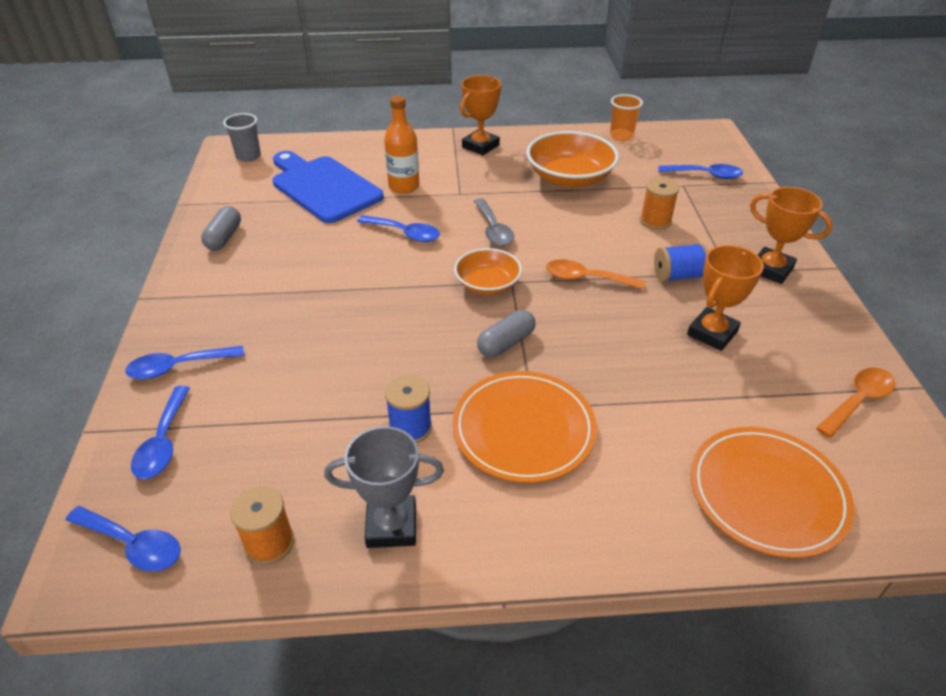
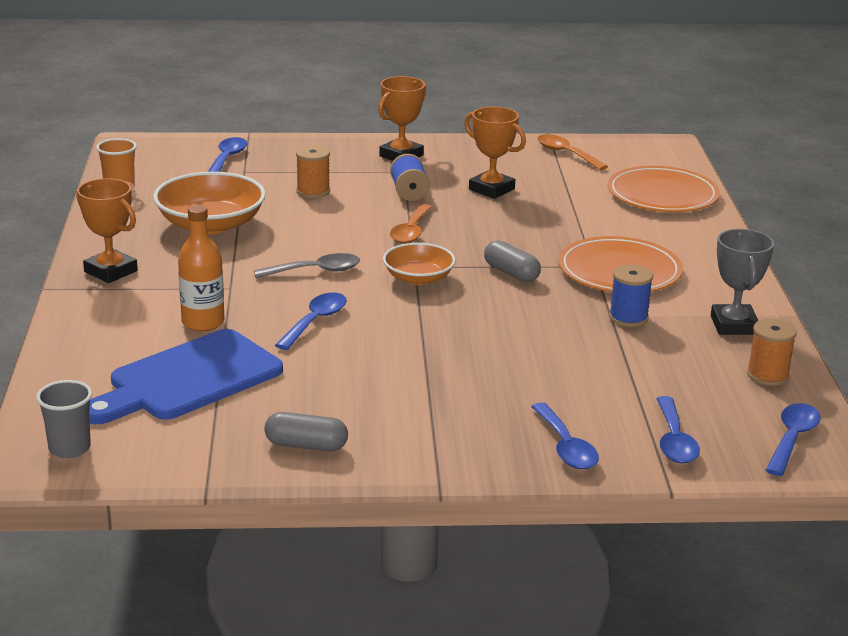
camera: 90 degrees left, 15 degrees down
(163, 442) = (674, 440): blue spoon -> blue spoon turned 90 degrees clockwise

